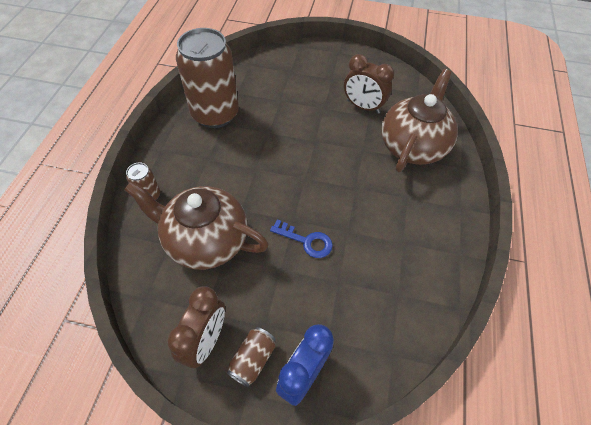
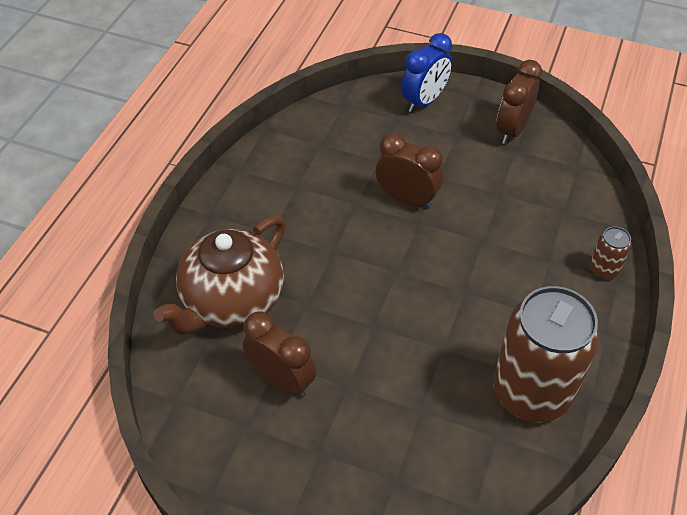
camera: 170 degrees left, 5 degrees down
(205, 241) = (523, 211): brown teapot -> none
(253, 359) = (468, 114): brown can -> none
(306, 241) = (406, 199): blue key -> brown clock

